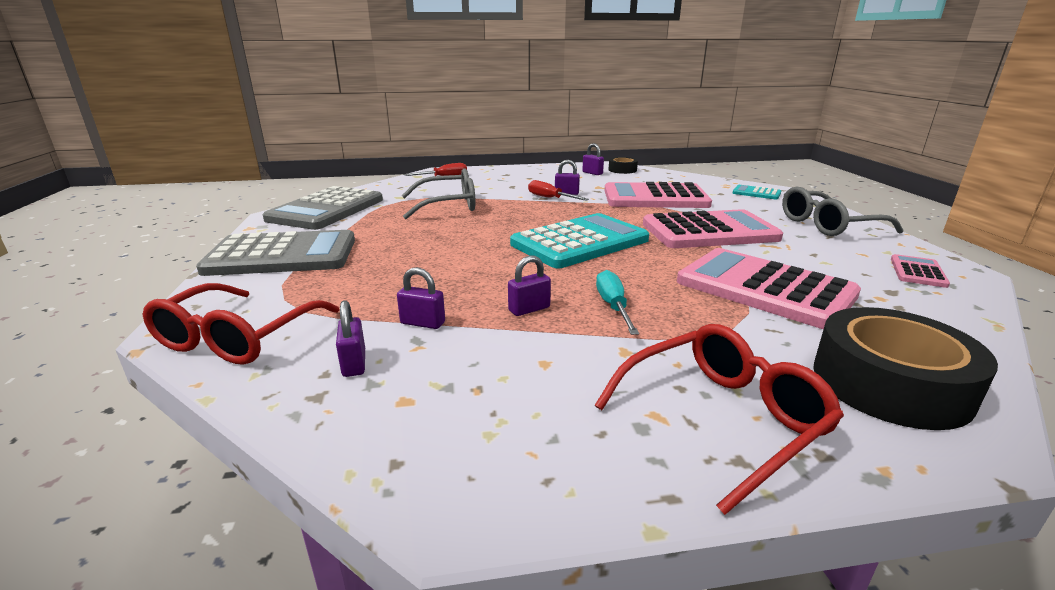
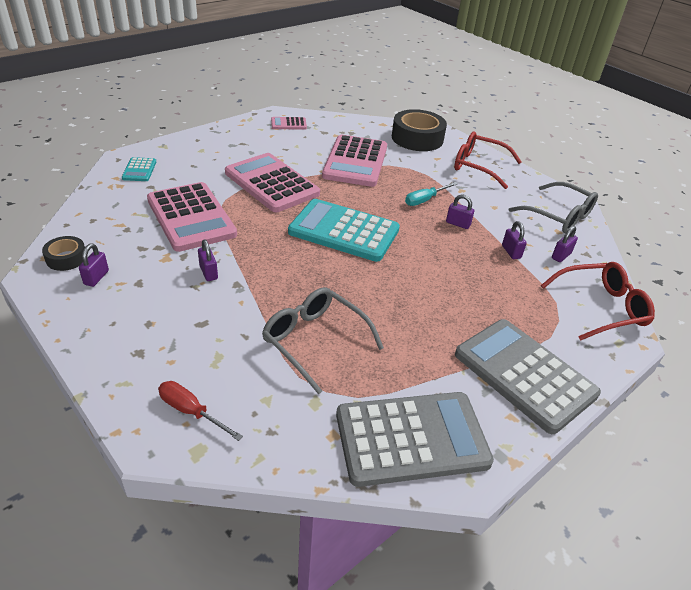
camera: 125 degrees left, 15 degrees up
(550, 198) = (235, 278): red screwdriver -> none
(828, 225) = (218, 143): grey glasses -> grey glasses (558, 216)

